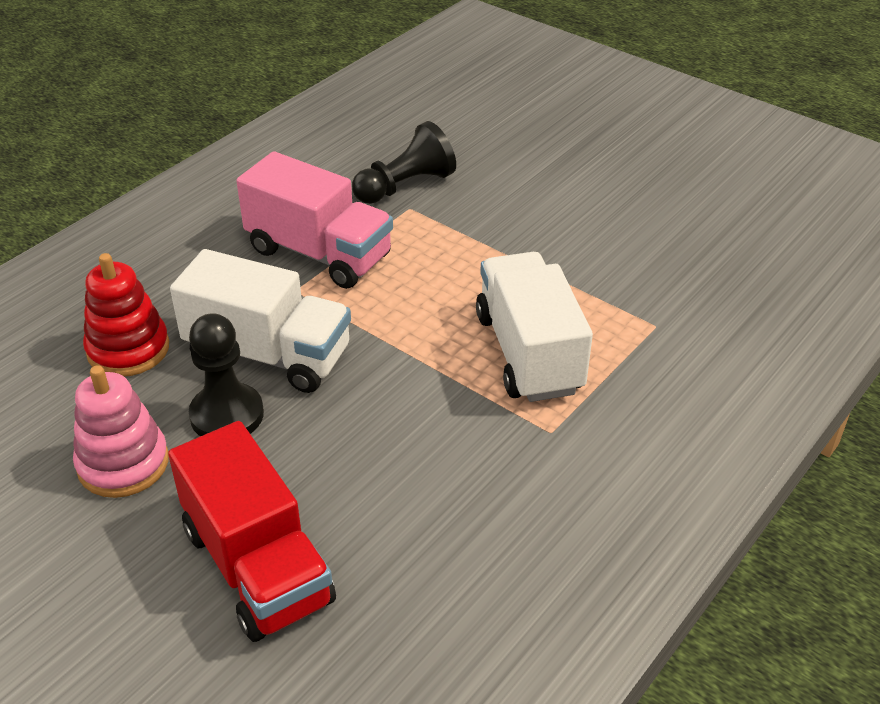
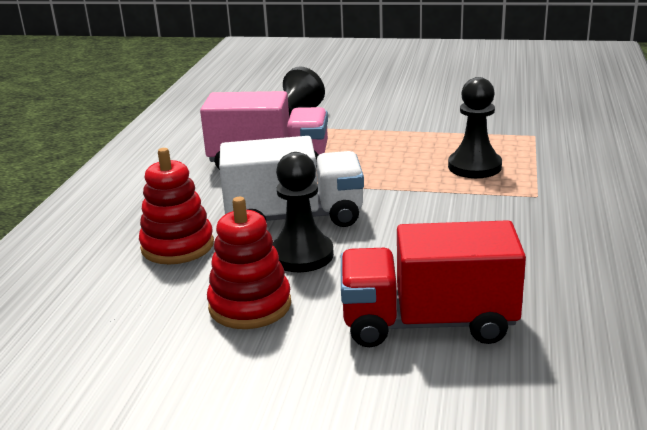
camera: 25 degrees left, 15 degrees down
(123, 463) = (250, 305): pink stacking toy -> red stacking toy
(257, 566) = (428, 323): red truck -> red truck turned 150 degrees clockwise
(529, 353) = (474, 167): white truck -> black pawn

